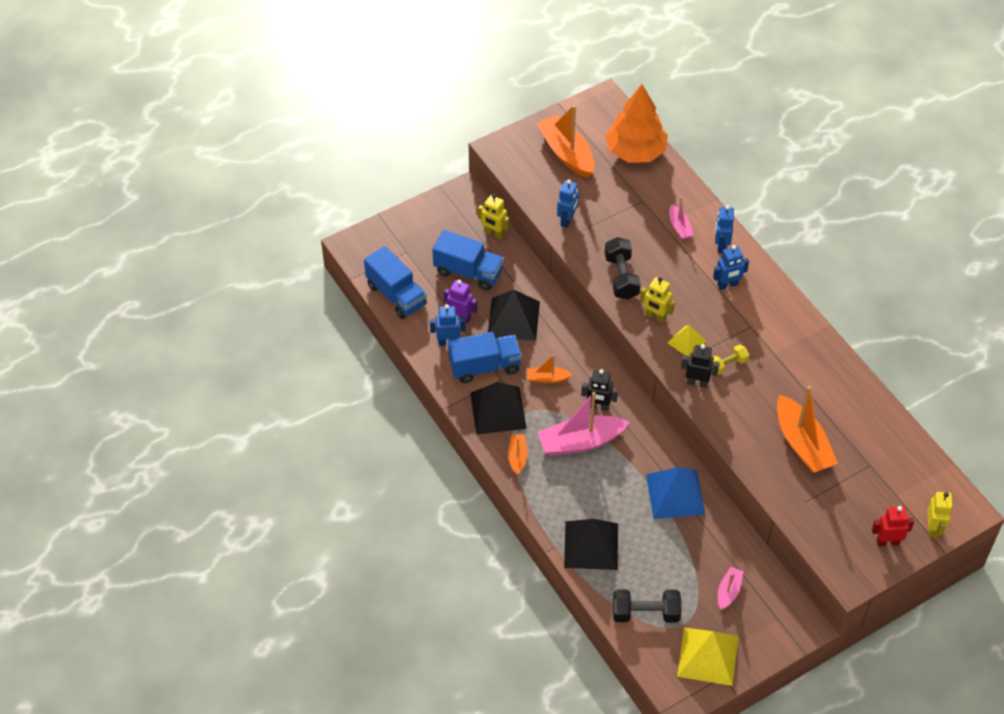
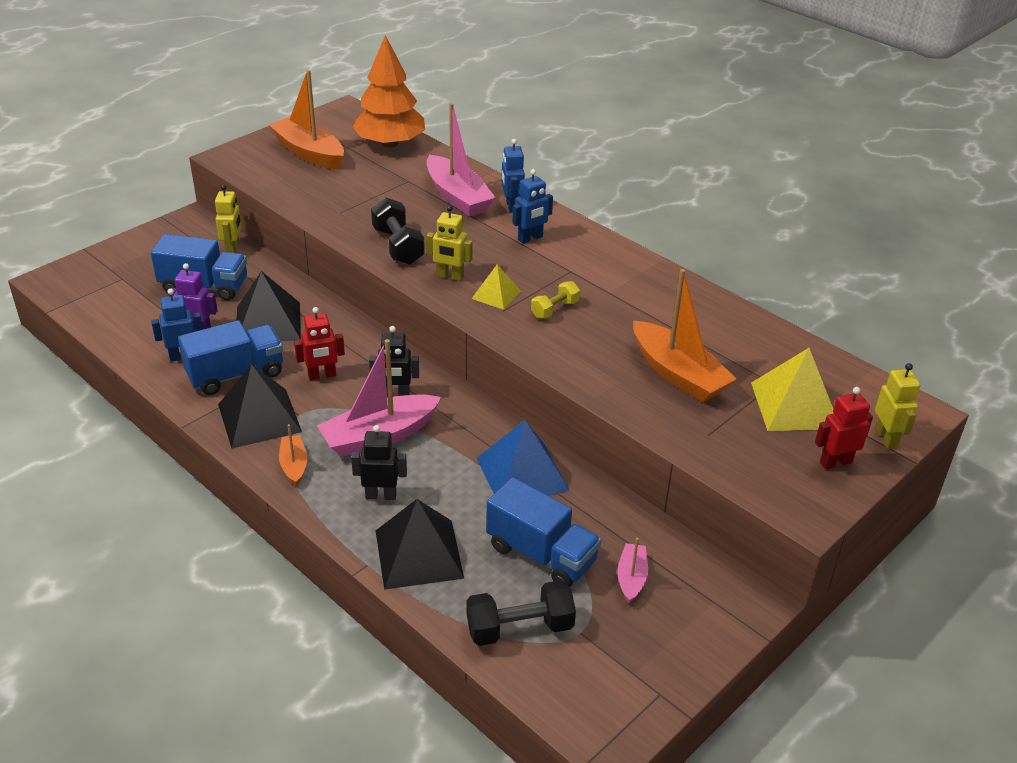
camera: 15 degrees left, 15 degrees down
(396, 295) = (110, 319): blue truck -> blue truck (541, 554)
(494, 233) = (233, 249): yellow robot -> yellow robot turned 105 degrees counterclockwise
(547, 379) = (322, 375): orange boat -> red robot
(567, 220) = (320, 205): blue robot -> none
(679, 227) = (457, 197): pink boat -> pink boat, size x1.96
(697, 382) = (521, 331): black robot -> black robot (381, 495)
(707, 656) = (629, 670): yellow pyramid -> yellow pyramid (795, 405)

